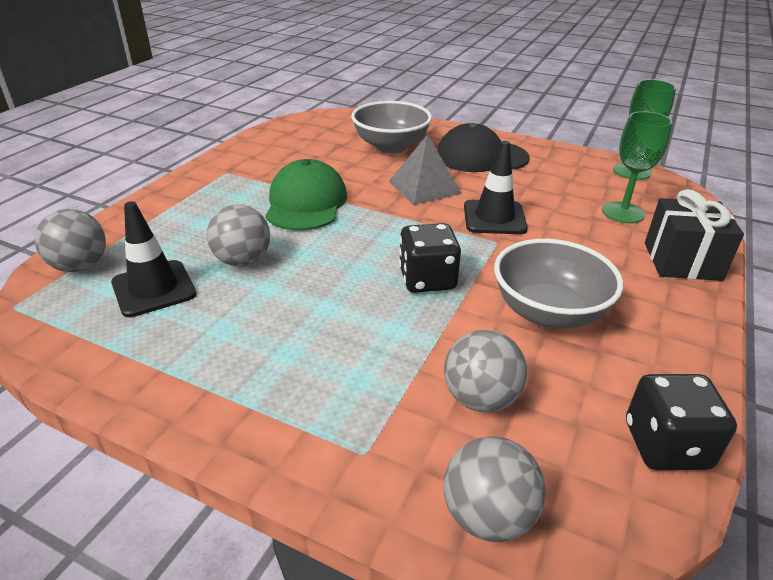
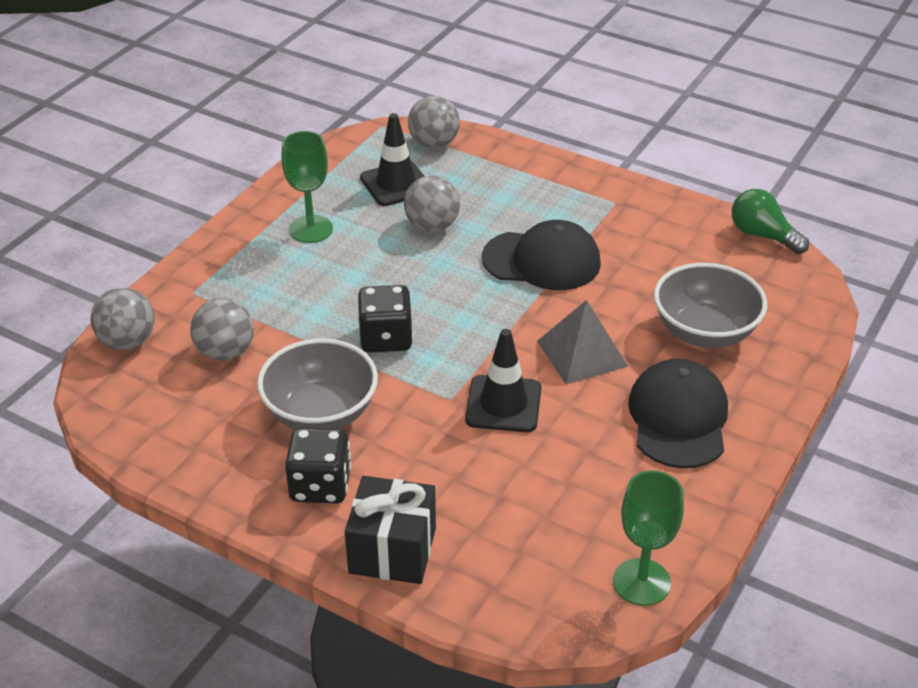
camera: 95 degrees right, 5 degrees up
(282, 125) = (762, 235): none -> green light bulb
(306, 203) = (542, 260): green cap -> black cap
(623, 212) = (512, 530): green goblet -> green goblet (311, 229)
(666, 445) = (150, 444): black dice -> black dice (320, 485)

